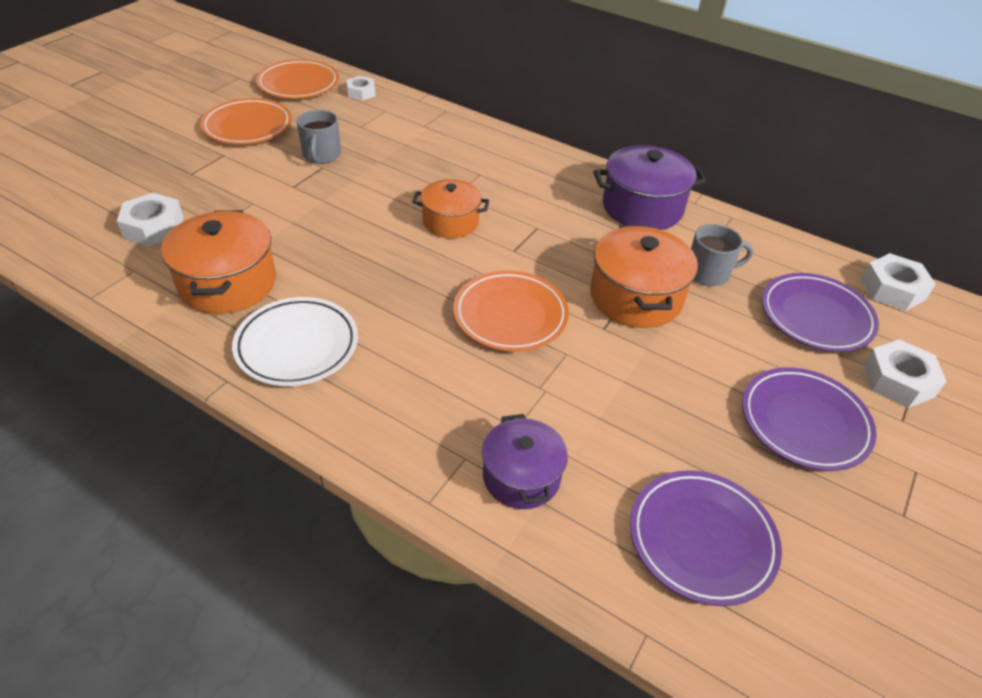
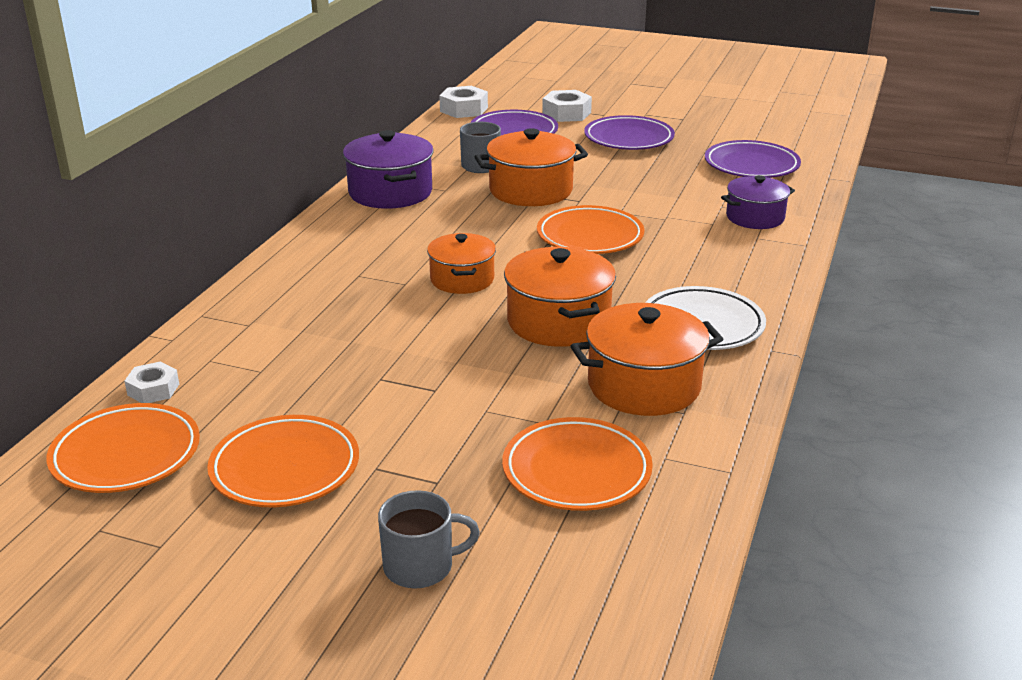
camera: 100 degrees left, 15 degrees down
(154, 227) = (576, 471): white nut -> orange plate
(321, 155) = (350, 385): grey mug -> grey mug (420, 566)
(352, 260) = (558, 322): none -> orange pot

